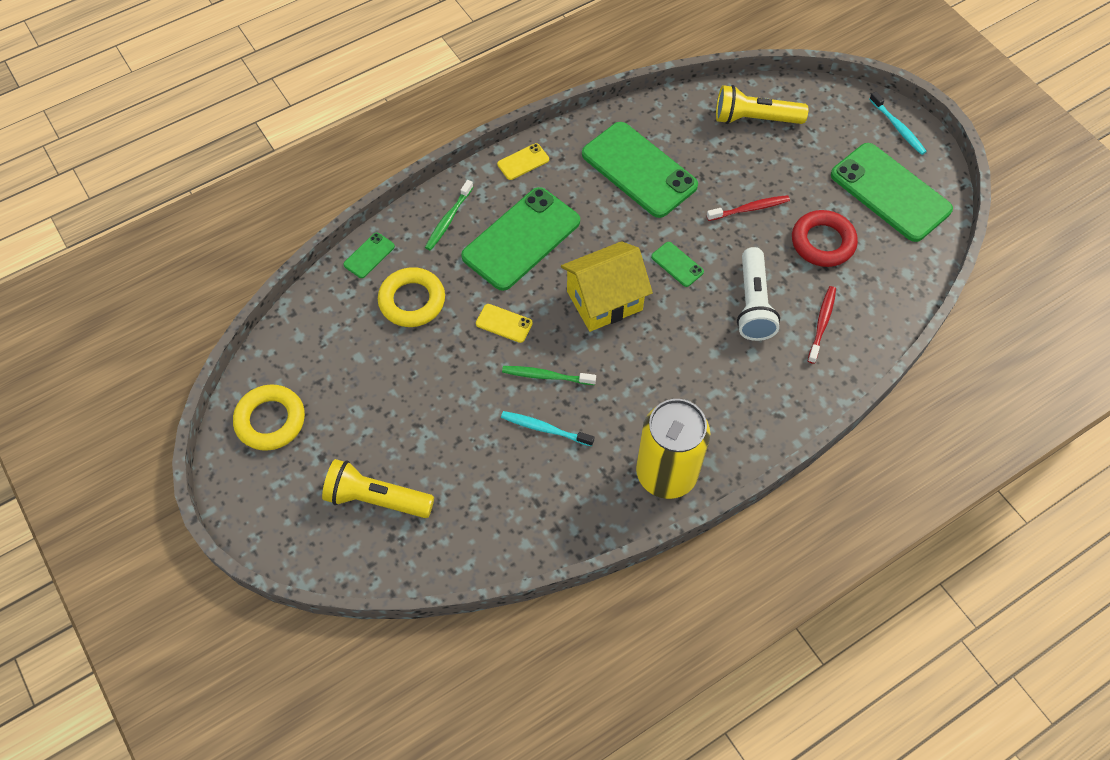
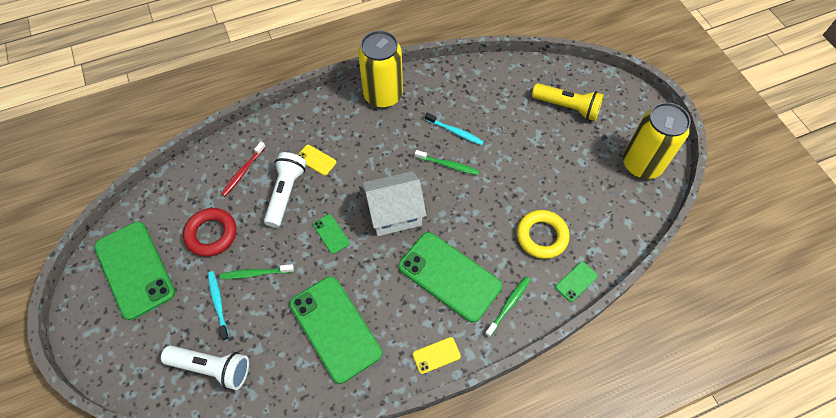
camera: 170 degrees left, 0 degrees up
(270, 420) = (642, 164): yellow ring -> yellow can
(504, 323) = (473, 207): yellow phone -> yellow phone (316, 160)
(521, 239) = (449, 276): green phone -> green phone turned 75 degrees clockwise
(604, 300) = (394, 213): yellow house -> white house
(750, 209) = (255, 273): red toothbrush -> green toothbrush
(754, 119) = (212, 368): yellow flashlight -> white flashlight
(898, 128) = (90, 334): turquoise toothbrush -> turquoise toothbrush (218, 304)

